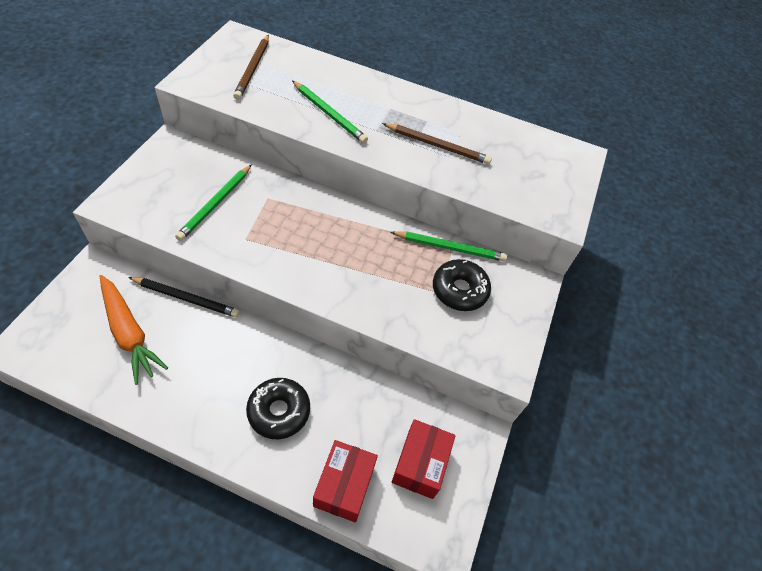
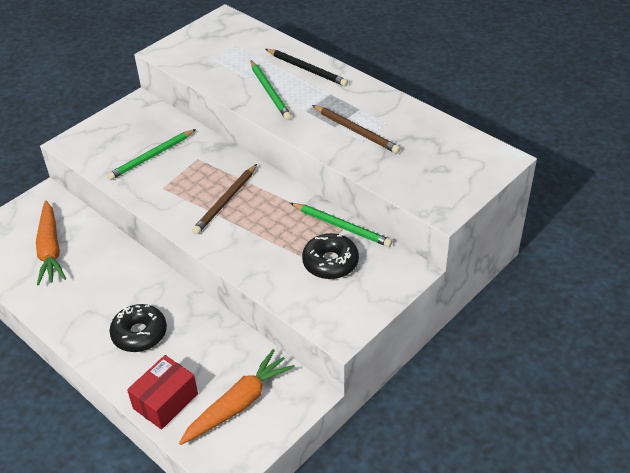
camera: 30 degrees right, 10 degrees down
(186, 298) = (105, 233): black pencil -> black pencil (307, 69)
(253, 69) = (223, 47): brown pencil -> brown pencil (226, 201)
(420, 464) = (239, 403): red box -> orange carrot

